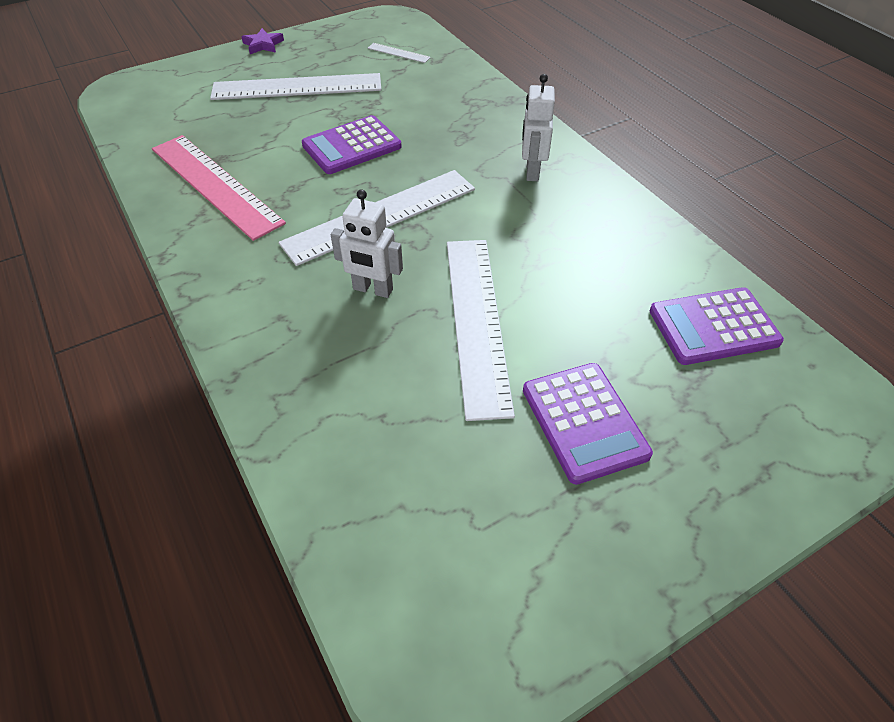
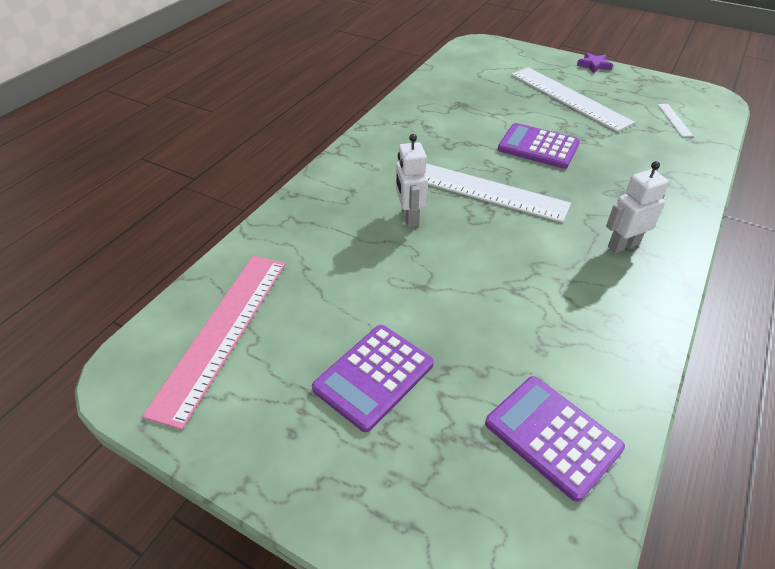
camera: 60 degrees right, 5 degrees down
(215, 185) = (437, 114): pink ruler -> pink ruler (222, 332)
(477, 321) = (424, 279): white ruler -> none

